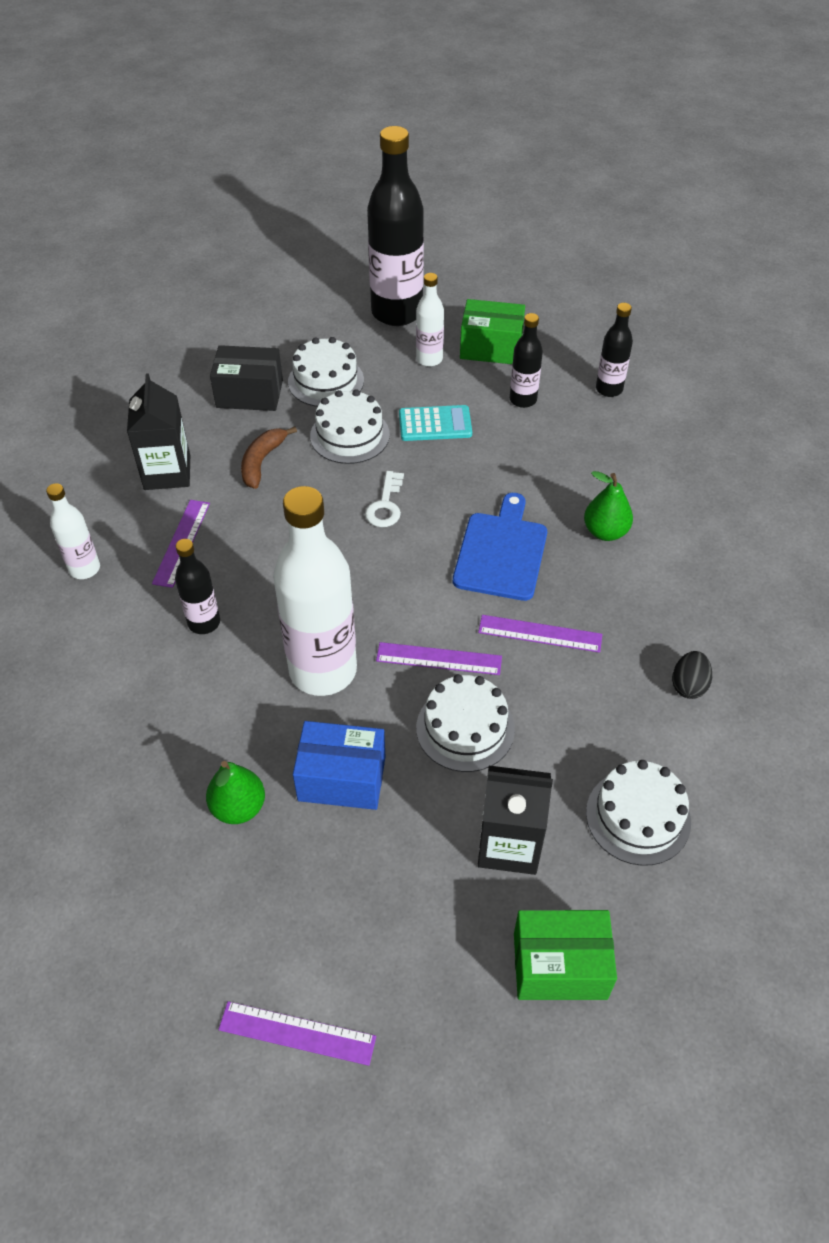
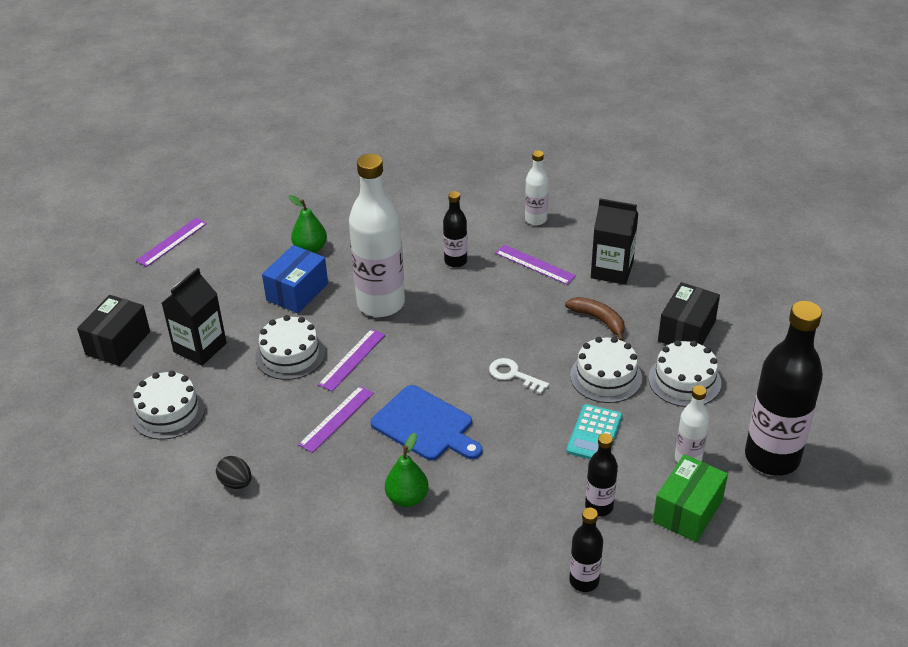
camera: 115 degrees right, 10 degrees down
(560, 965) = (118, 343): green box -> black box

